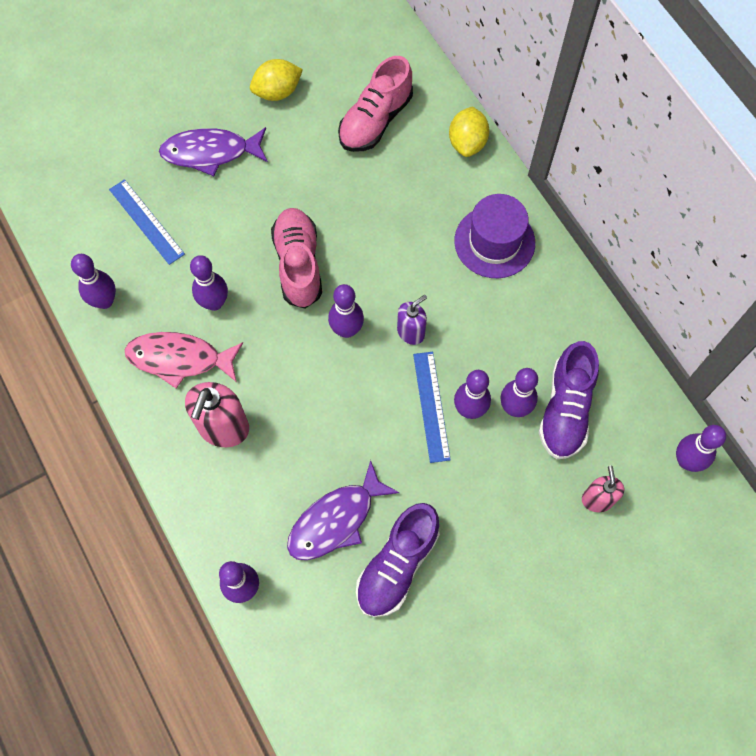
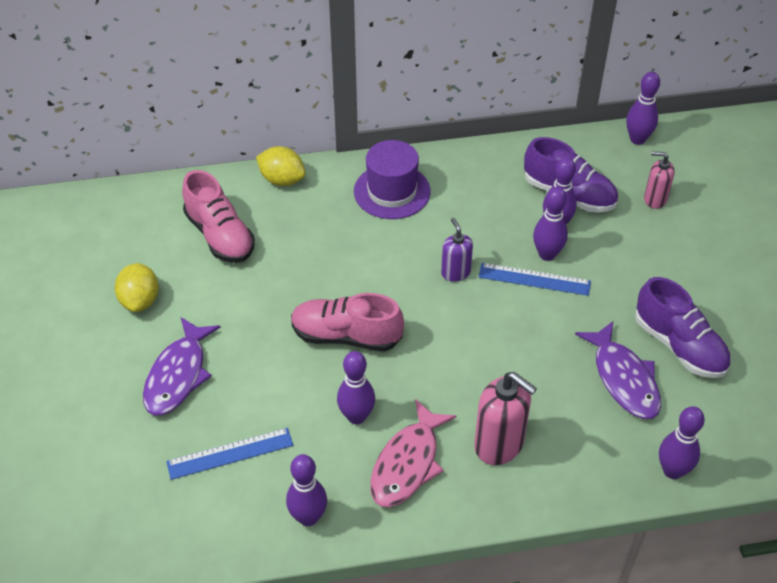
camera: 70 degrees left, 20 degrees down
(346, 330) = (433, 318): purple bowling pin -> none

